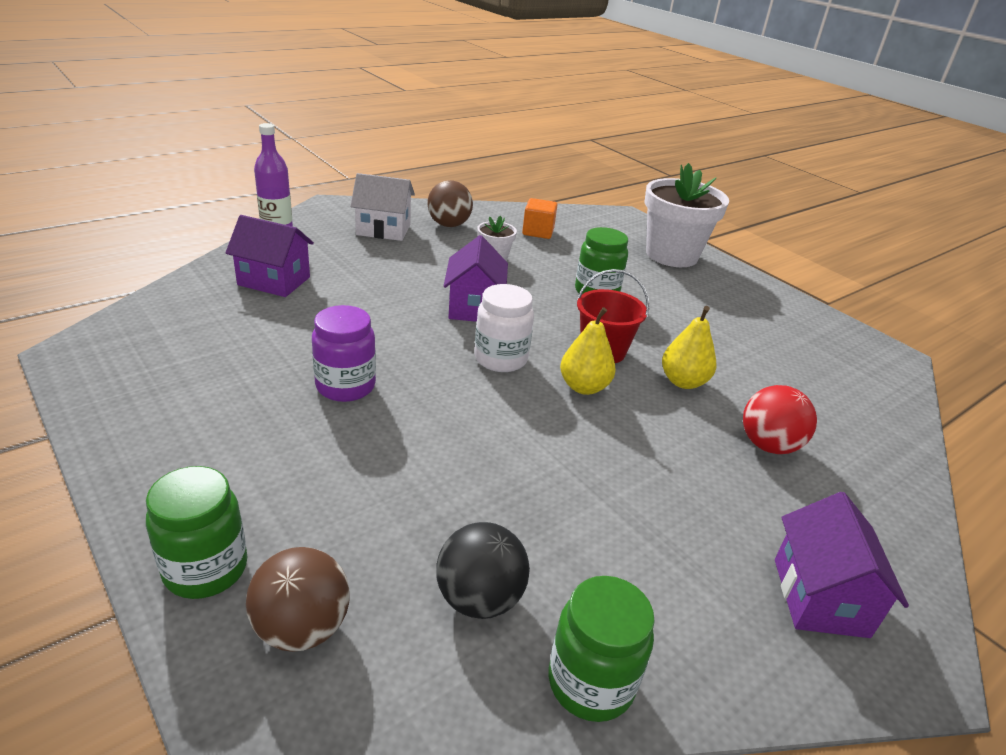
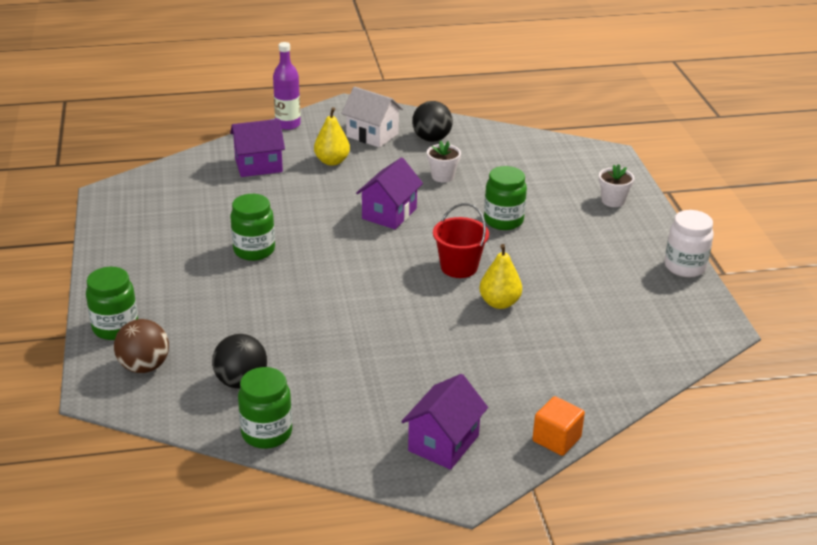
camera: 30 degrees right, 0 degrees up
(274, 281) = (258, 165): purple house -> purple house turned 60 degrees counterclockwise
(345, 386) = (254, 250): purple jar -> green jar
(449, 225) = (431, 139): brown ball -> black ball
(500, 359) = (374, 256): white jar -> white jar (685, 267)
(538, 232) = (506, 158): orange cube -> orange cube (556, 439)
(584, 387) = (417, 288): yellow pear -> yellow pear (332, 161)
(671, 255) = (613, 201): white flower pot -> white flower pot, size x0.46
(768, 445) = (516, 359): red ball -> none

